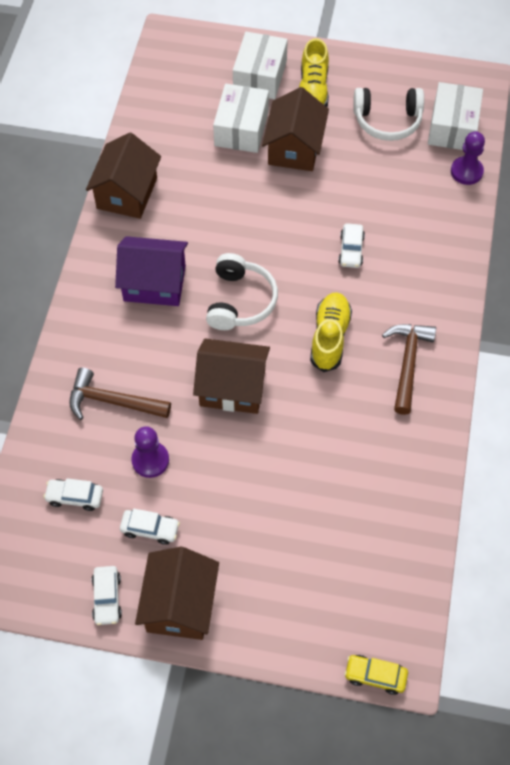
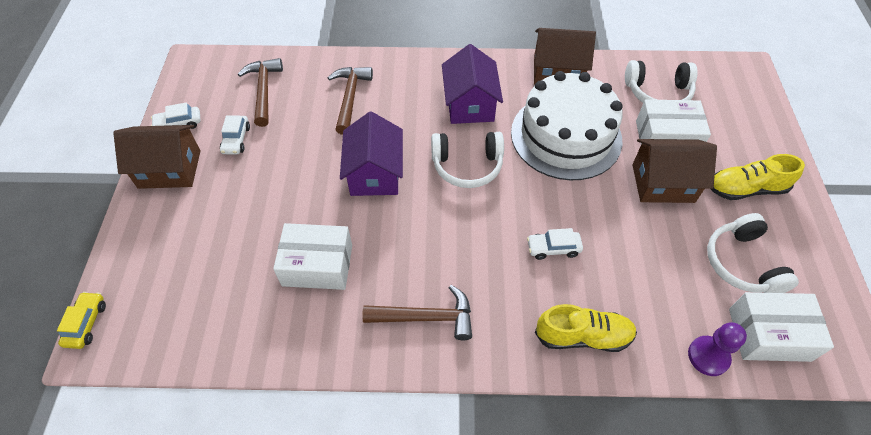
camera: 80 degrees right, 5 degrees down
(75, 497) = (263, 91): white car -> brown hammer
(150, 460) = (298, 130): purple pawn -> none
(181, 117) = (658, 92): none -> white headphones
(220, 208) = (566, 136): none -> white cake
(232, 387) = (375, 173): brown house -> purple house
(260, 76) = (740, 143): white box -> white box (317, 265)
(329, 337) = (443, 242): yellow shoe -> yellow shoe (583, 336)

